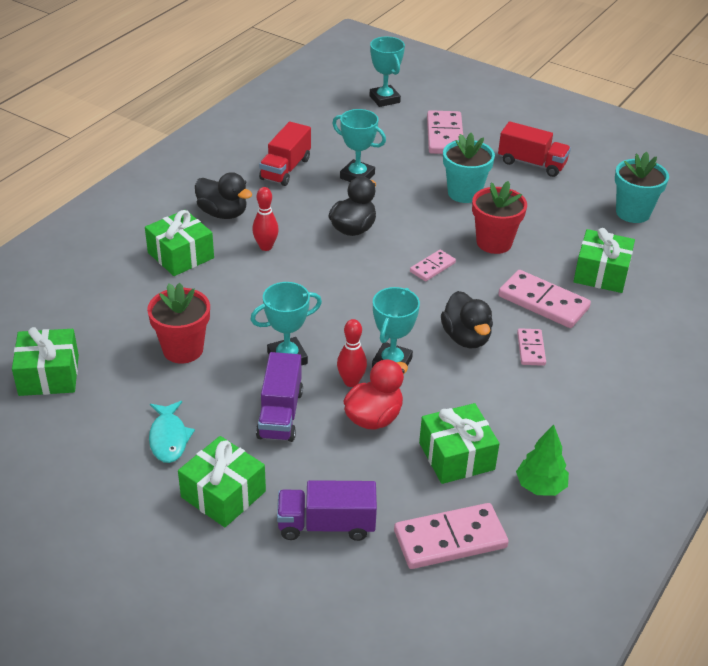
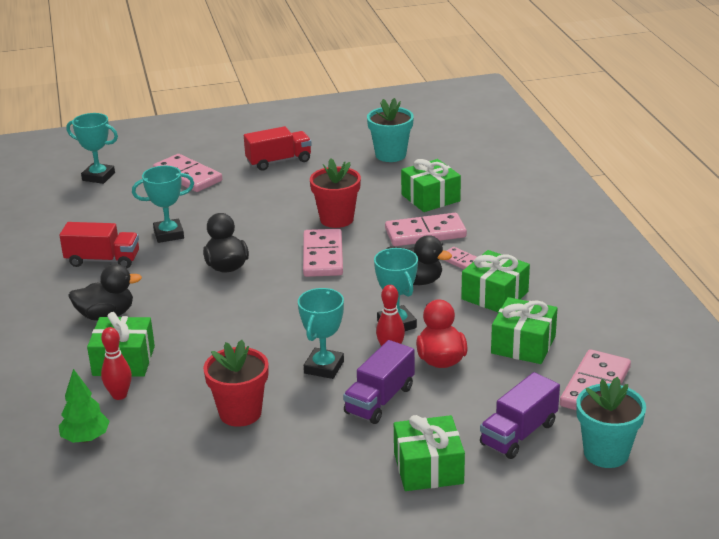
camera: 45 degrees left, 10 degrees down
(49, 375) = (165, 500): green gift -> green gift (494, 295)
(169, 438) = (332, 467): turquoise fish -> none
(266, 247) = (181, 315): red bowling pin -> red bowling pin (119, 395)
(280, 414) = (379, 400): purple truck -> purple truck turned 75 degrees clockwise
(285, 169) = (103, 260): red truck -> red truck turned 60 degrees counterclockwise
(432, 267) = (323, 256): pink domino -> pink domino, size x1.79
(464, 193) = (265, 202): turquoise flower pot -> turquoise flower pot (606, 453)
(540, 486) = (592, 326): green tree -> green tree (86, 438)

